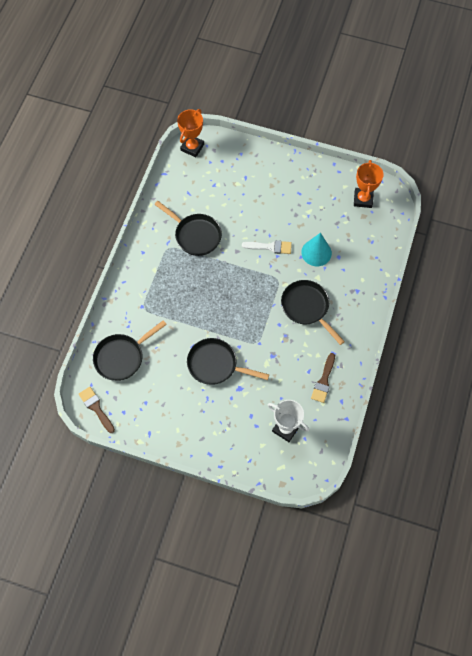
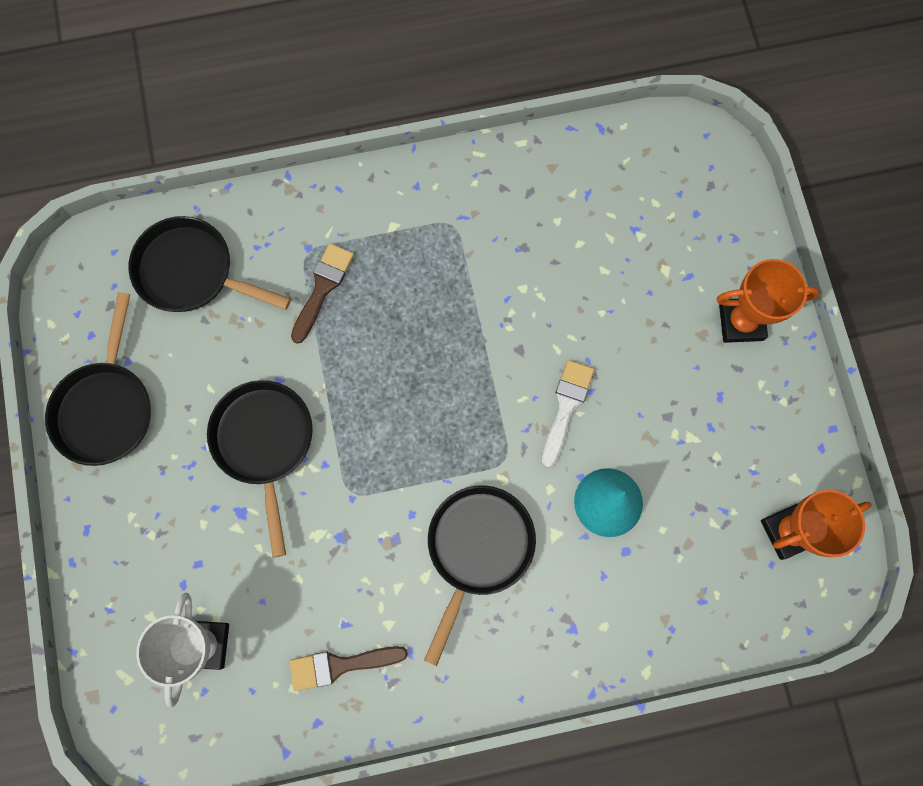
camera: 60 degrees right, 10 degrees up
(96, 408) = (75, 285): brown brush -> brown brush (323, 288)
(192, 147) = (689, 144): orange trophy -> orange trophy (741, 322)
(195, 235) = (507, 257): black pan -> black pan (106, 408)
(270, 247) = (566, 407): white brush -> white brush turned 135 degrees counterclockwise

